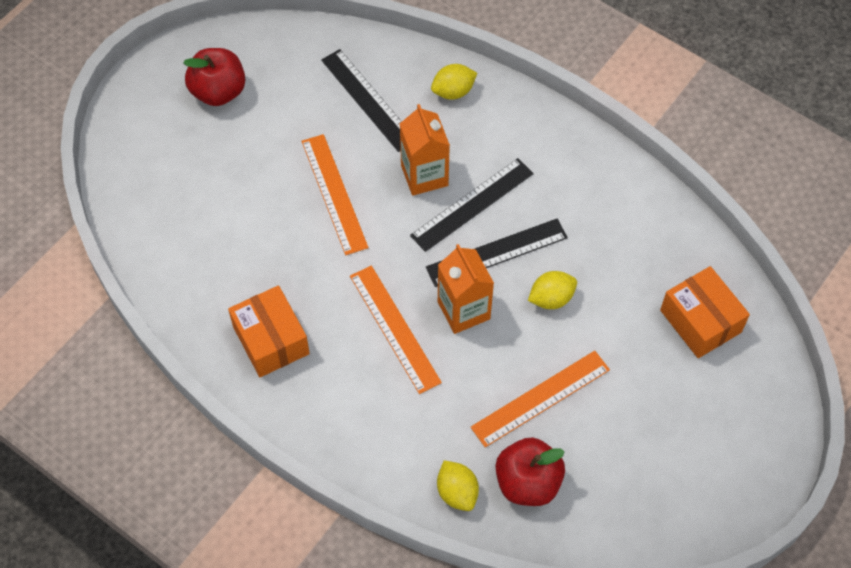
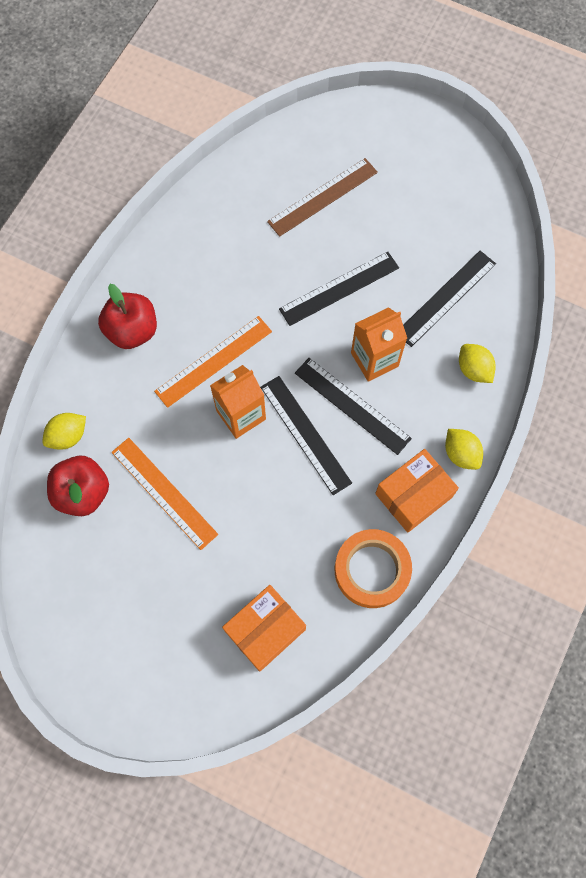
camera: 80 degrees right, 10 degrees up
(217, 190) = (323, 197): none -> brown ruler
(218, 91) = (424, 176): red apple -> red apple (132, 331)
(271, 340) = (187, 267): orange box -> orange box (413, 495)
(334, 193) = (339, 288): orange ruler -> black ruler
(551, 298) = (266, 489): yellow lemon -> yellow lemon (461, 454)
(649, 217) = (372, 570): none -> orange tape

